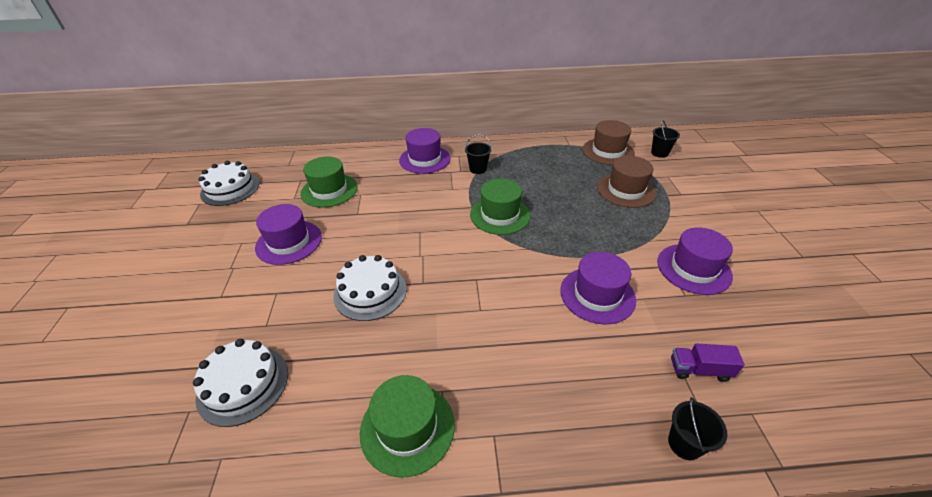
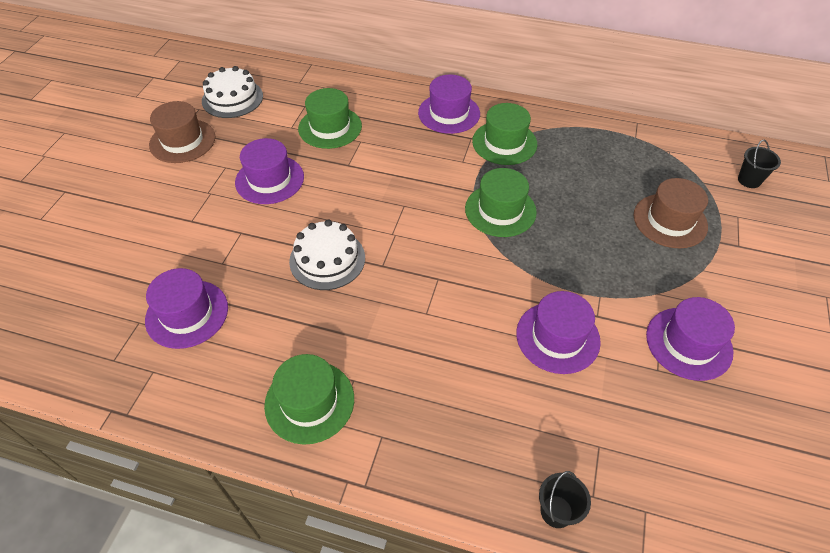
camera: 20 degrees right, 10 degrees up
(243, 384) = (187, 314): white cake -> purple hat
(478, 169) = (504, 143): black bucket -> green hat
(608, 151) = (680, 160): brown hat -> brown hat (182, 141)
(699, 370) = (619, 451): purple truck -> none

